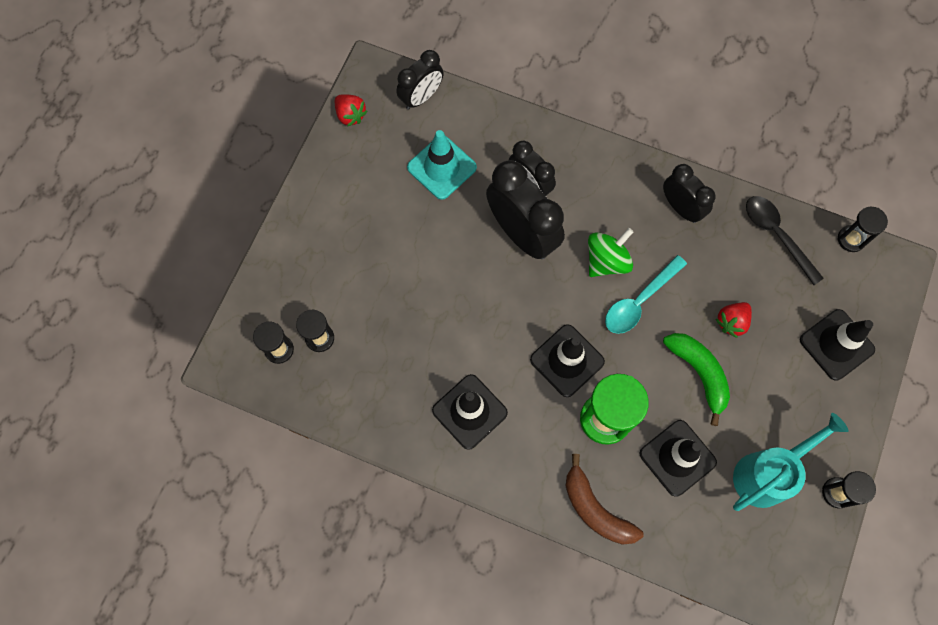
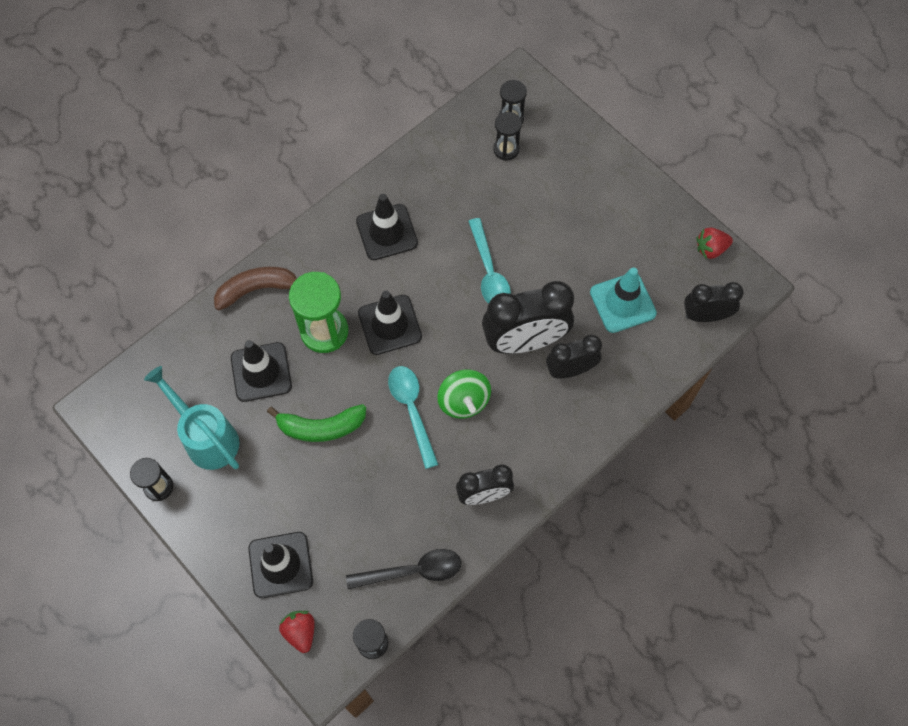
camera: 115 degrees right, 5 degrees down
(421, 97) = (705, 316): black clock -> black clock turned 105 degrees clockwise
(466, 295) = (489, 272): none -> turquoise spoon
(731, 322) = (351, 481): red strawberry -> red strawberry (300, 632)
(767, 473) = (207, 438): turquoise watering can -> turquoise watering can turned 150 degrees clockwise

